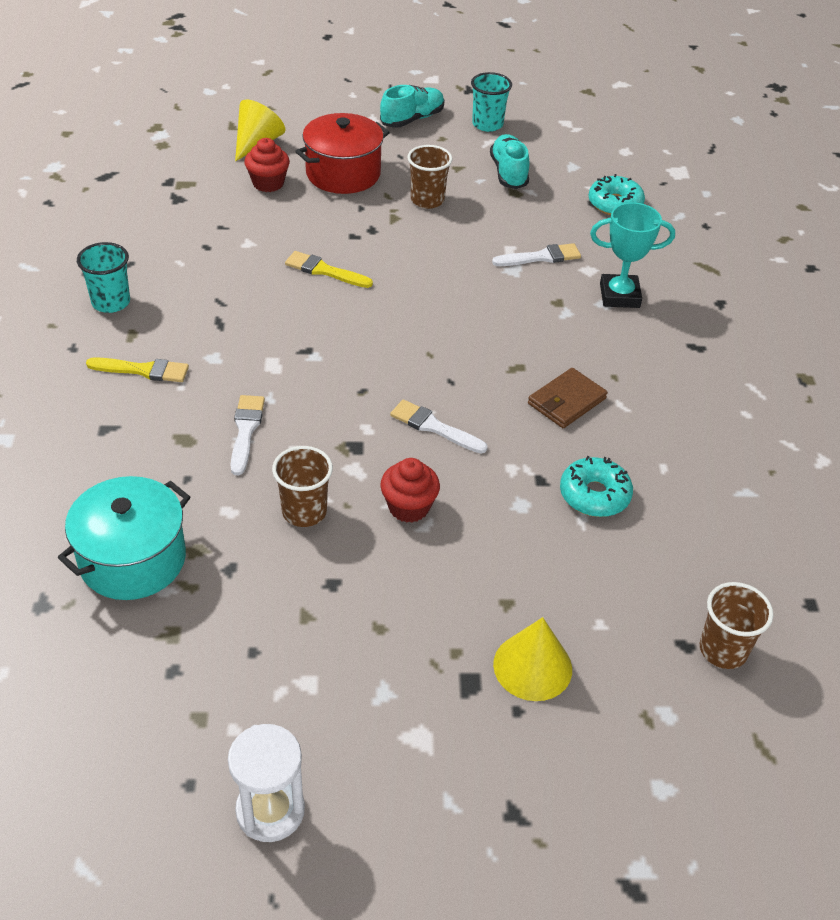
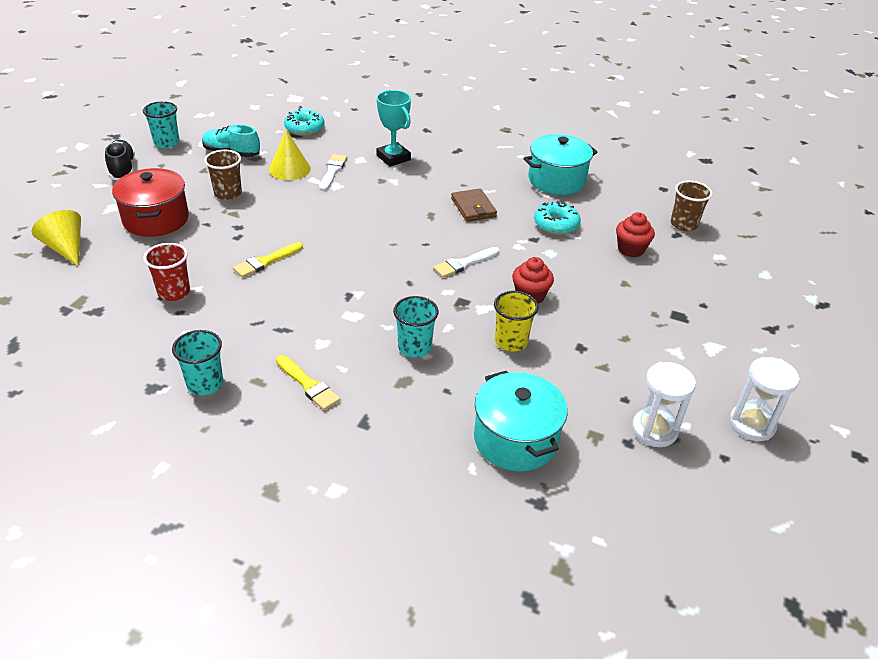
camera: 65 degrees left, 5 degrees down
(143, 370) = (308, 385): yellow brush -> yellow brush turned 105 degrees clockwise
(207, 694) = (654, 430): none -> white hourglass
(233, 231) = (174, 292): none -> red cup
(246, 431) = (414, 347): white brush -> turquoise cup
(268, 183) = (128, 258): red cupcake -> red cupcake (630, 249)
(304, 512) = (511, 341): brown cup -> yellow cup
(412, 119) = (122, 169): turquoise shoe -> black shoe
(532, 666) = (674, 289): yellow cone -> yellow cone (290, 169)
(619, 296) = (393, 158): turquoise trophy -> turquoise trophy turned 60 degrees counterclockwise
(714, 468) = (556, 180): none -> turquoise pot

